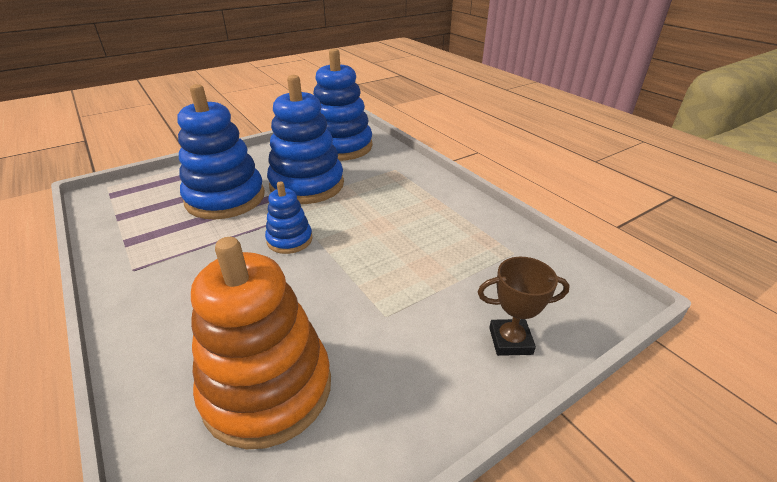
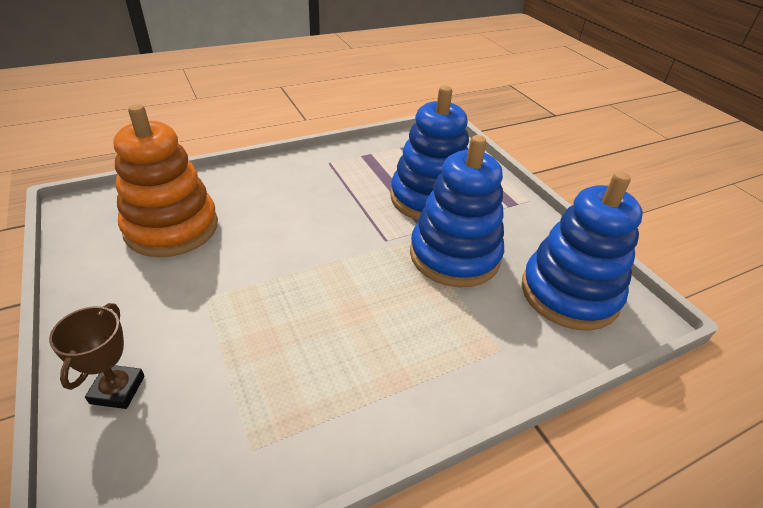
camera: 95 degrees right, 5 degrees up
(289, 240) = (344, 240): blue stacking toy -> none

